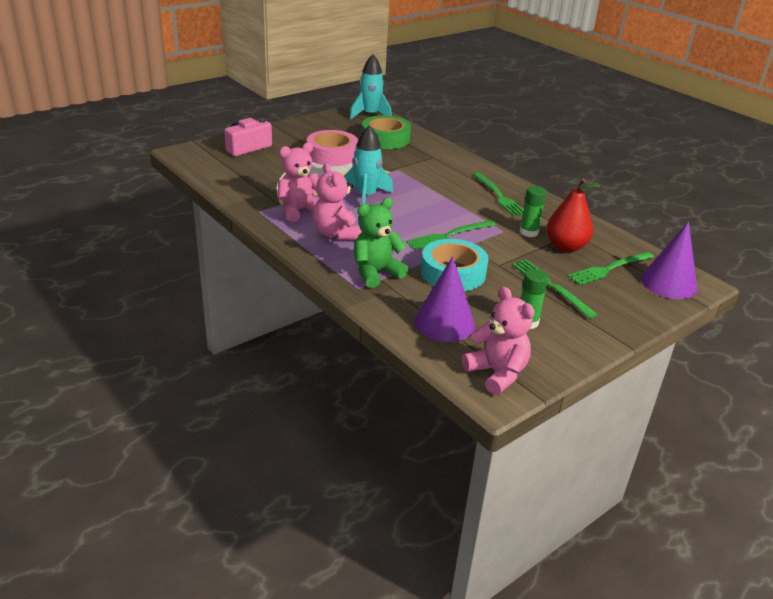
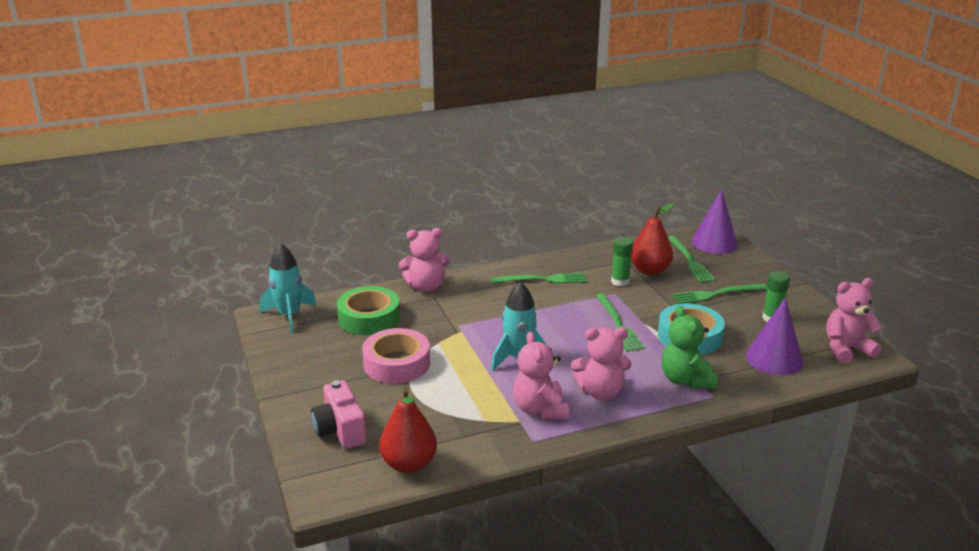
camera: 70 degrees left, 5 degrees down
(218, 172) = (409, 464): none -> red pear
(446, 152) = (425, 287): none -> pink teddy bear

